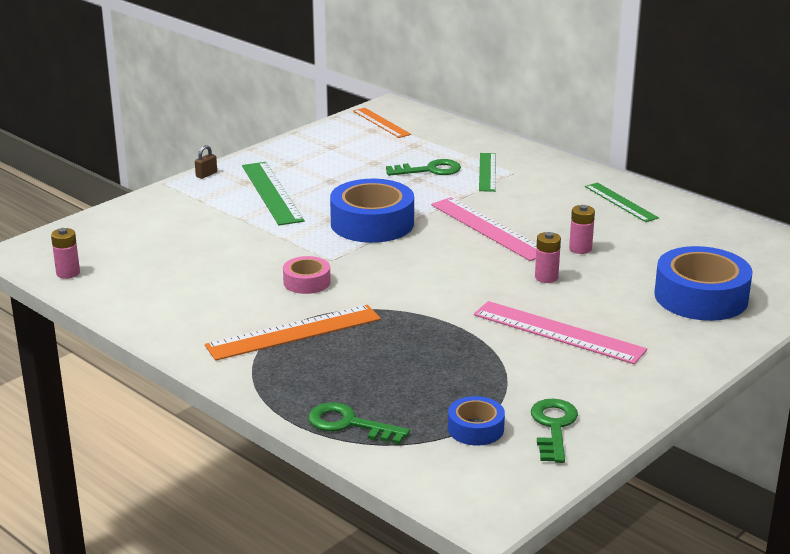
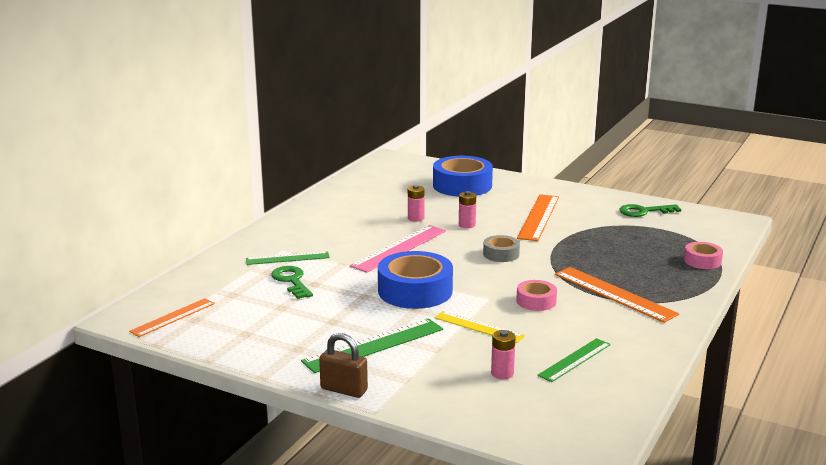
camera: 105 degrees left, 5 degrees down
(68, 273) = (609, 414): pink battery -> pink battery (502, 373)
(206, 174) = (344, 390): brown padlock -> brown padlock, size x1.77
(271, 243) = (479, 327): none -> yellow ruler
(349, 424) = (702, 261): green key -> pink tape
(444, 284) = (501, 254): none -> grey tape
(475, 429) = (667, 229): blue tape -> none
(558, 332) = (539, 217): pink ruler -> orange ruler
(620, 202) = (329, 211): green ruler -> green ruler (575, 360)

